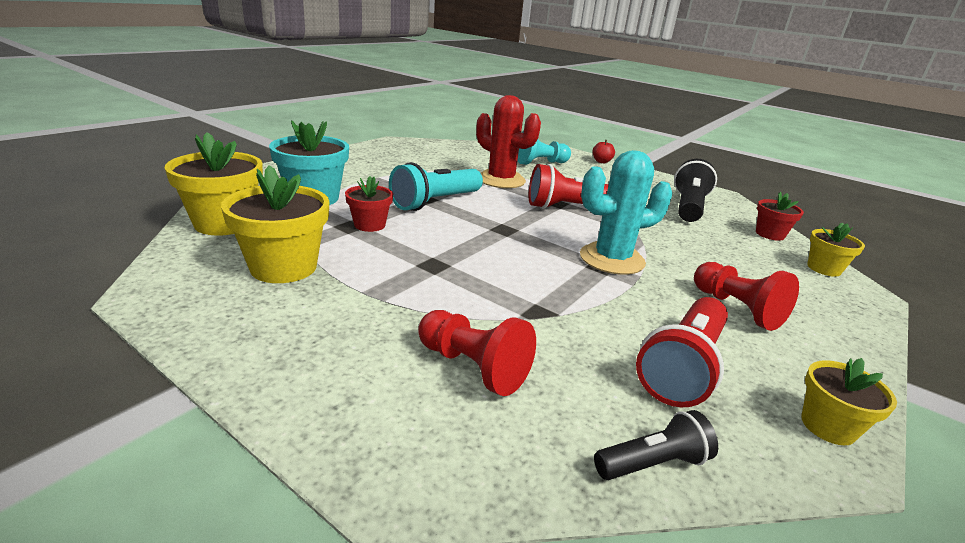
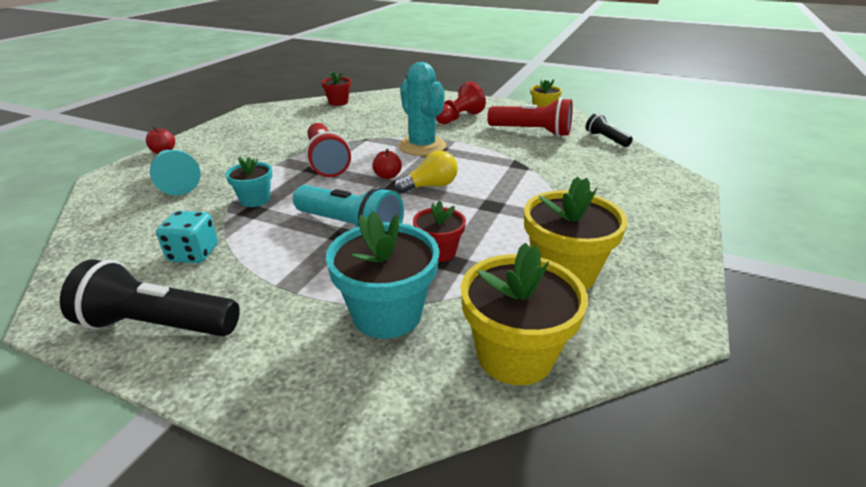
camera: 100 degrees left, 5 degrees up
(433, 163) = (193, 254): none -> turquoise dice
(473, 367) = (593, 177): red pawn -> none
(496, 244) = (430, 186): none -> yellow light bulb
(501, 180) = (255, 200): red cactus -> turquoise flower pot
(528, 228) = (387, 176): none -> red apple
(688, 207) = (295, 121): black flashlight -> black flashlight (158, 325)
(824, 269) = (385, 95): yellow flower pot -> none

